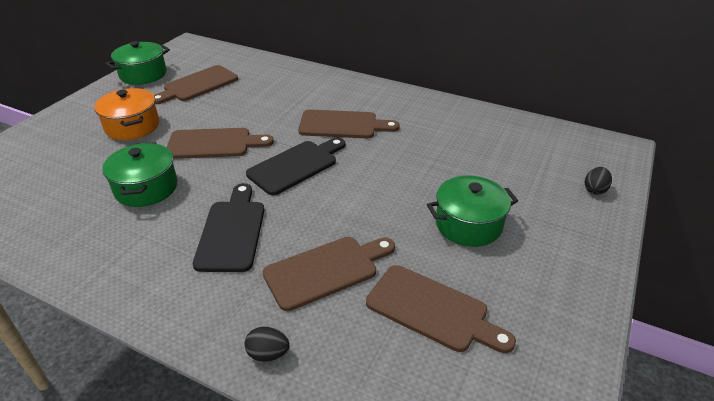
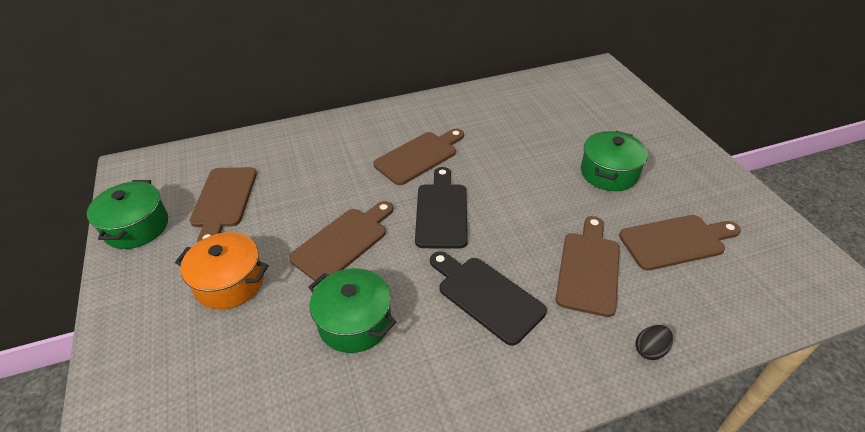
camera: 45 degrees left, 5 degrees up
(594, 190) = (630, 104): black egg -> none

